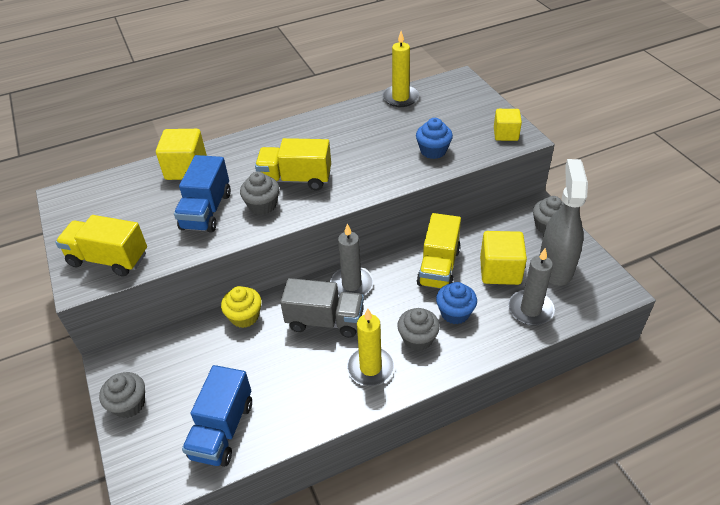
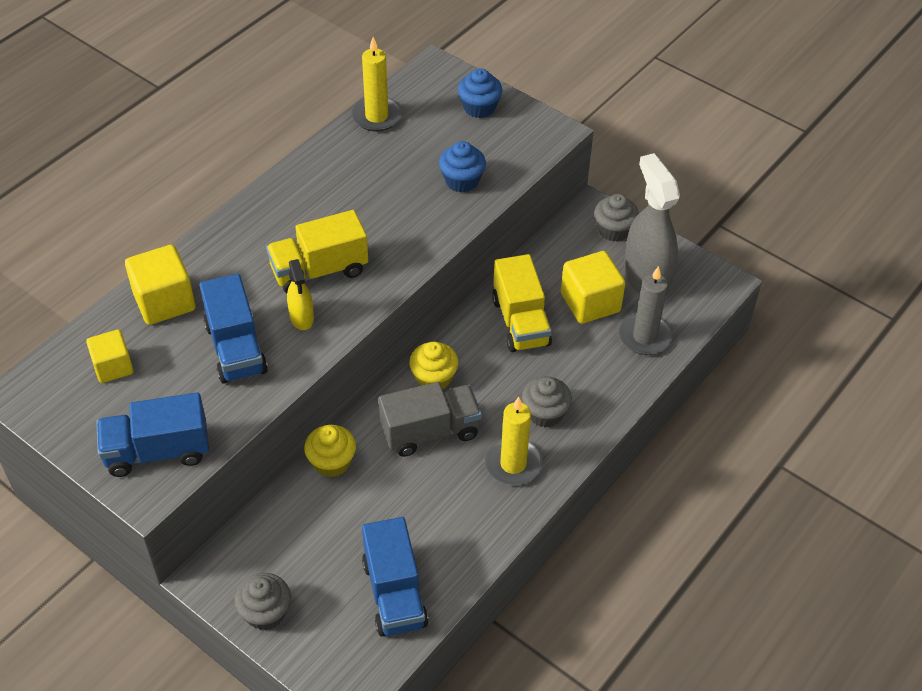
camera: 30 degrees left, 5 degrees up
(108, 259) = (157, 451): yellow truck -> blue truck
(262, 205) = (302, 318): grey cupcake -> yellow spray bottle
(351, 284) = (434, 378): grey candle -> yellow cupcake
(455, 313) = (568, 369): blue cupcake -> blue cupcake (479, 107)
(505, 134) = (533, 133): yellow cube -> yellow cube (113, 367)

